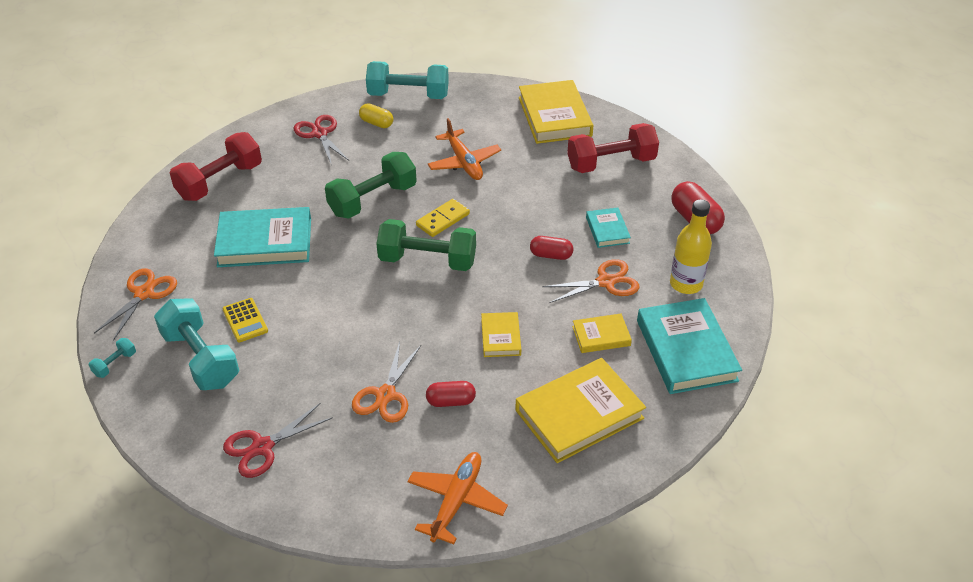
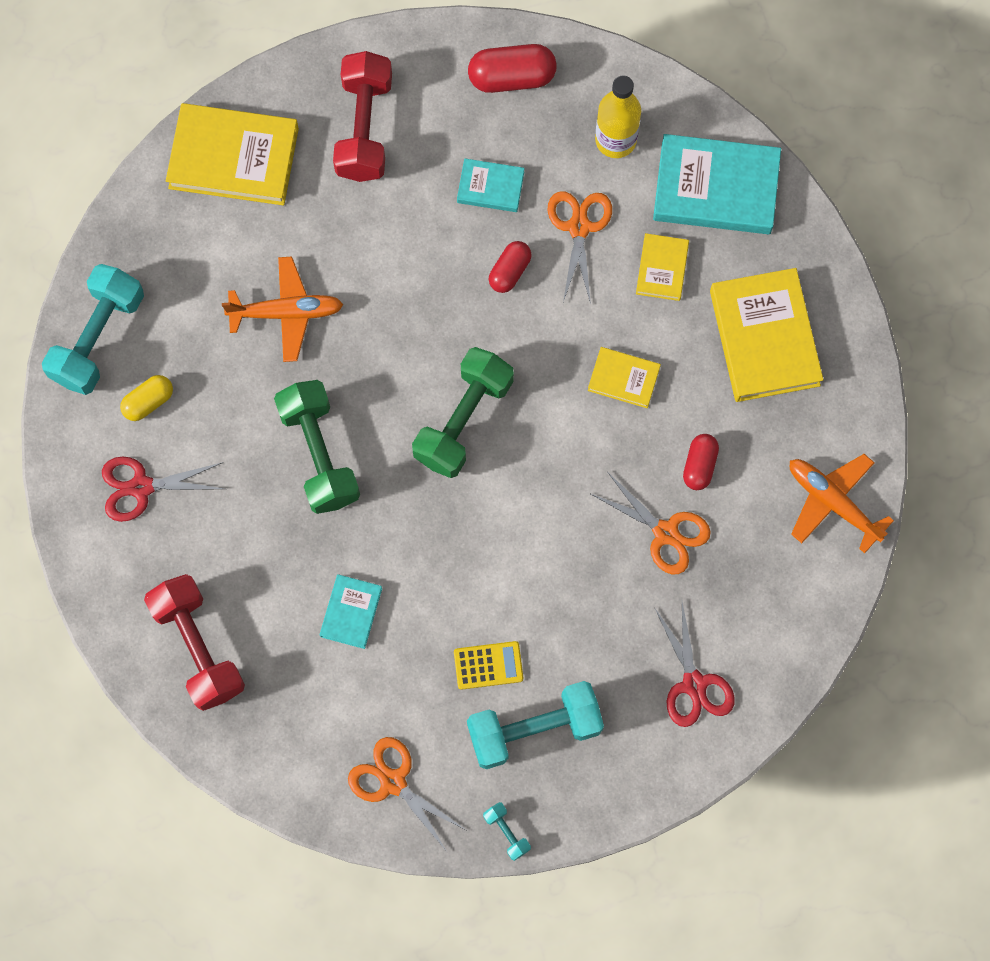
camera: 70 degrees left, 30 degrees up
(265, 242) = (351, 612): turquoise book -> turquoise book, size x0.52
(442, 220) = (393, 378): yellow domino -> none

